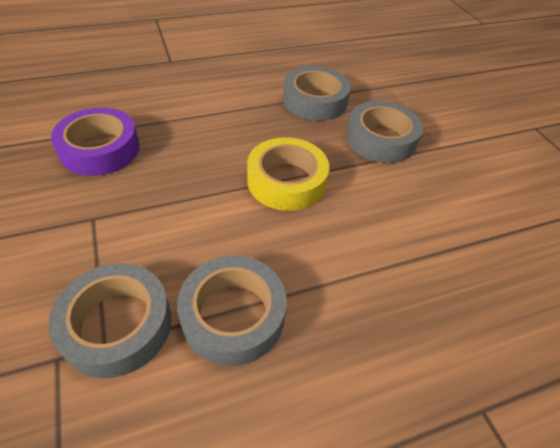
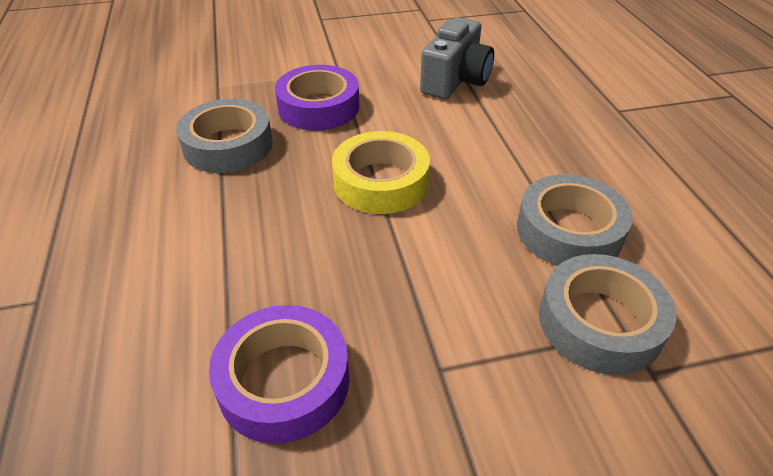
camera: 80 degrees left, 5 degrees down
(381, 139) = (318, 107): grey tape -> purple tape
(471, 232) = (455, 80): none -> grey camera

